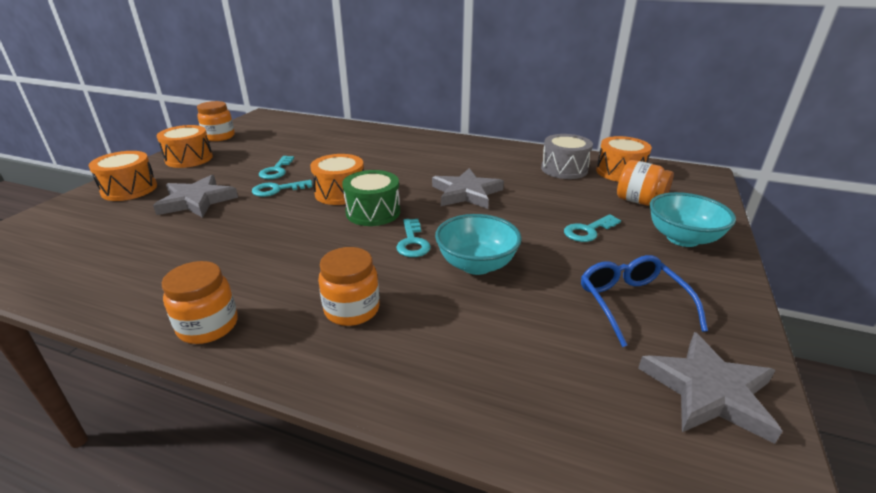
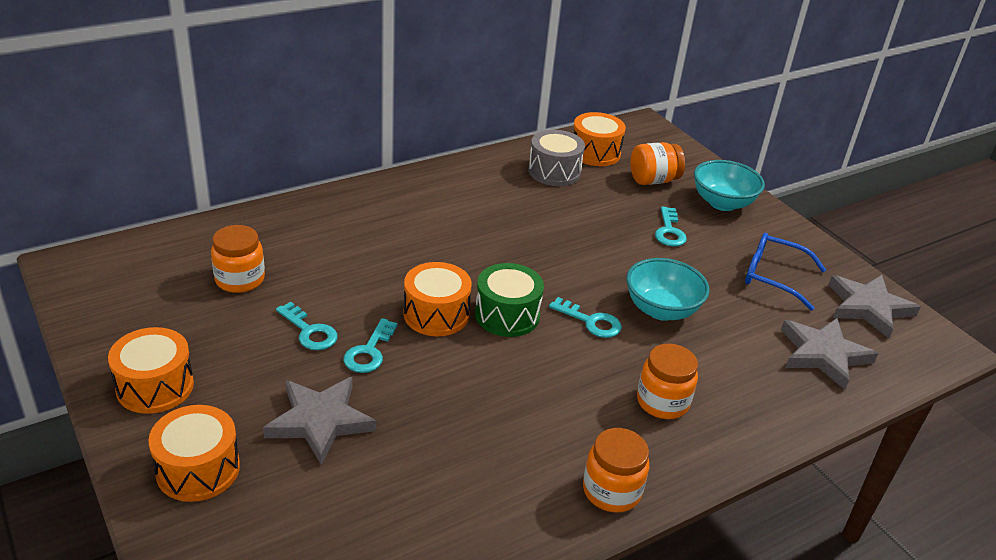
camera: 55 degrees left, 5 degrees up
(219, 137) = (102, 333): orange jar -> orange jar (240, 279)
(466, 193) = (534, 245): grey star -> grey star (823, 355)

